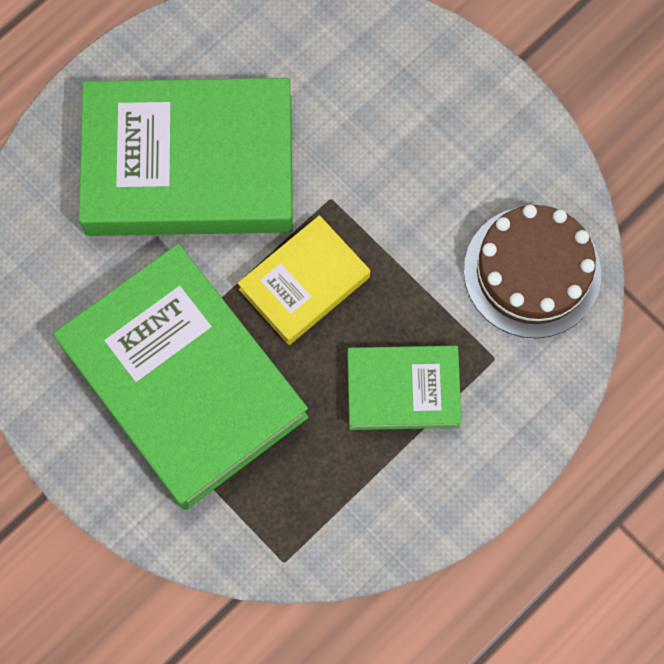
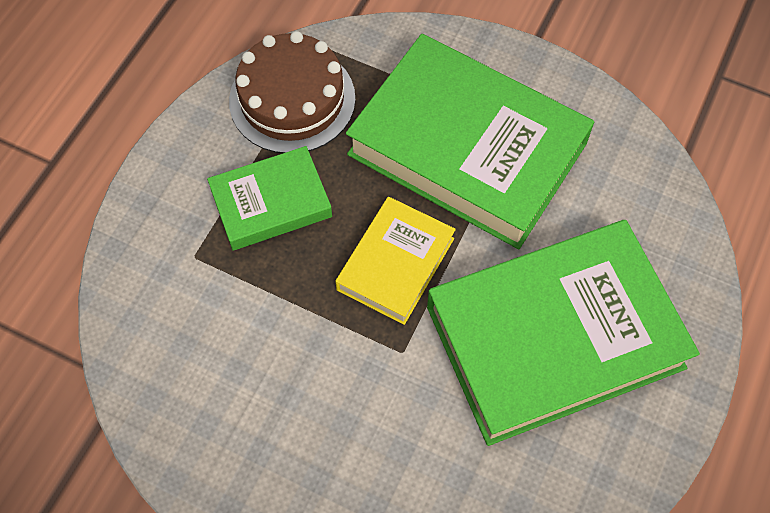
camera: 160 degrees right, 10 degrees down
(532, 272) = (178, 348): brown cake -> brown cake (292, 99)

